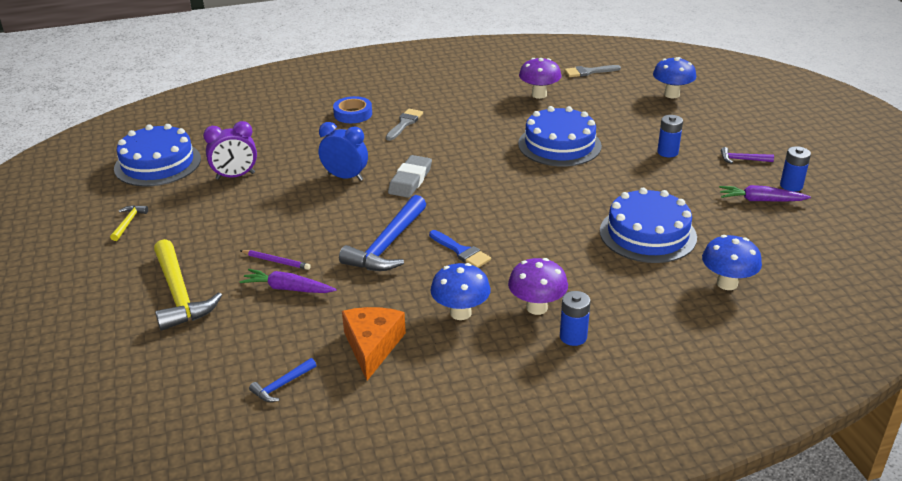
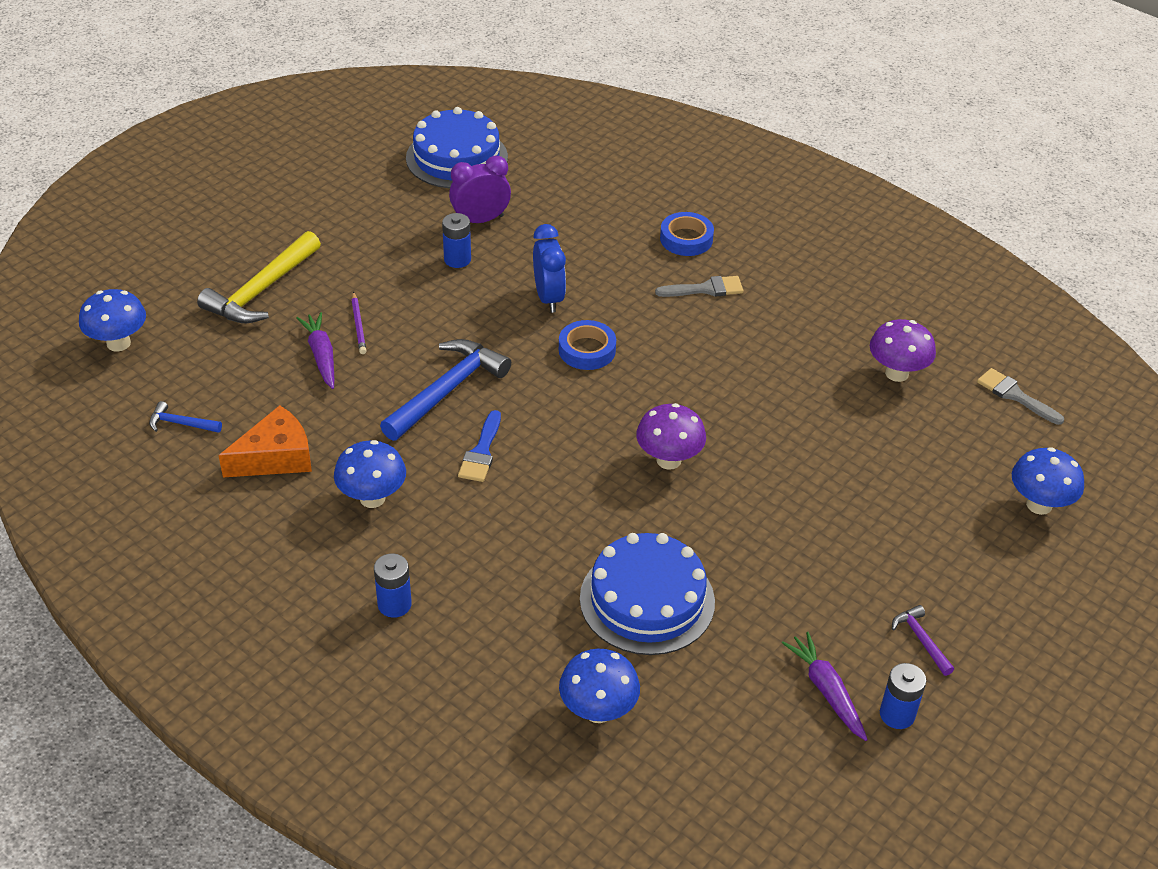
camera: 55 degrees right, 10 degrees up
(128, 222) = (344, 197): yellow hammer -> none
(143, 392) = (118, 343): none -> blue mushroom
(235, 176) = (480, 220): purple clock -> purple clock turned 120 degrees clockwise
(387, 245) = (447, 390): blue hammer -> blue hammer turned 135 degrees clockwise
(410, 180) = (587, 350): grey eraser -> blue tape
(536, 307) = (425, 555): purple mushroom -> purple mushroom (668, 460)
(559, 145) = (785, 442): blue cake -> none
(667, 152) = (866, 554): blue battery -> blue battery (457, 259)

